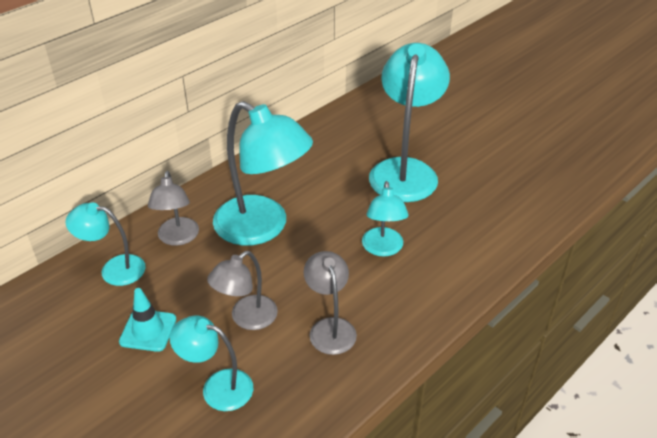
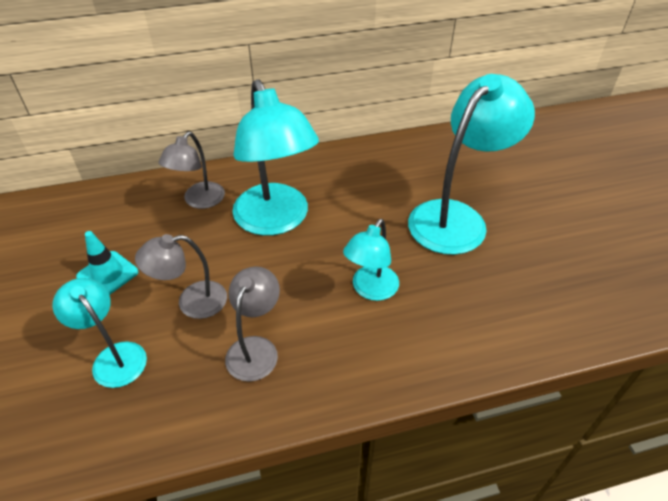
camera: 30 degrees right, 5 degrees up
(114, 269) = (129, 207): turquoise lamp -> none

